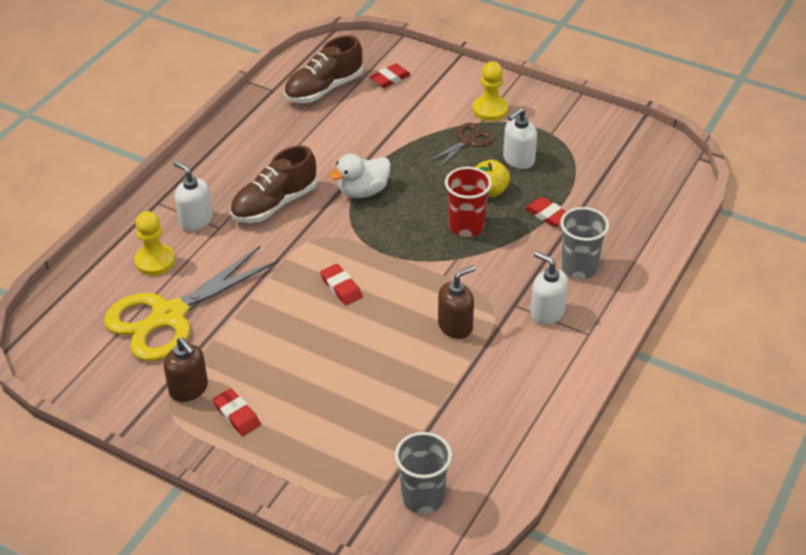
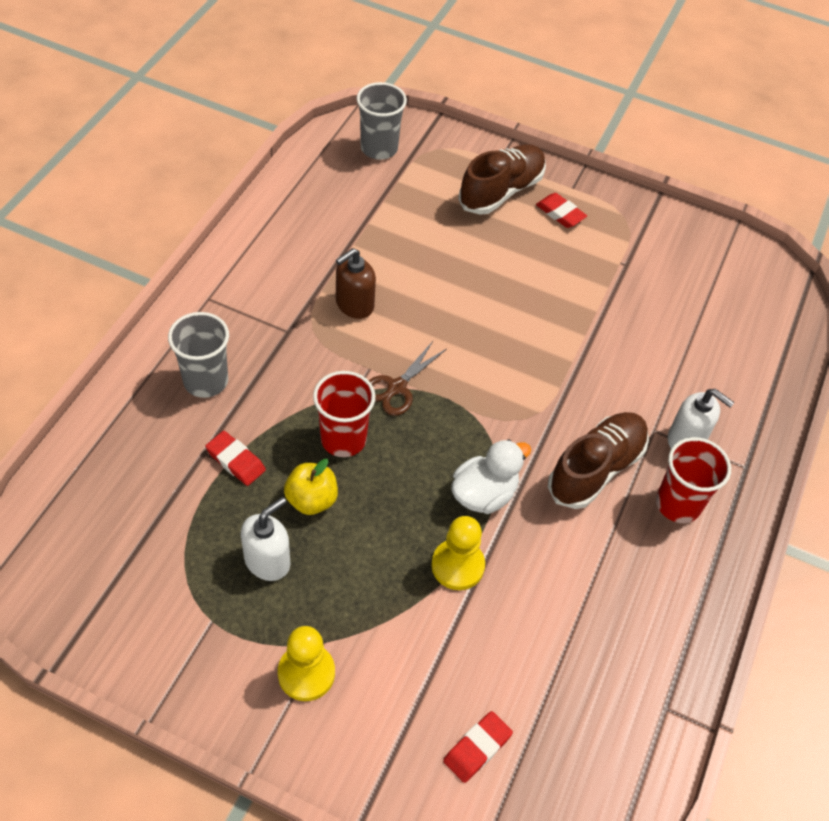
camera: 170 degrees right, 10 degrees up
(155, 261) = (710, 379): yellow pawn -> yellow pawn (457, 565)
(169, 316) = (664, 311): yellow scissors -> none
(189, 389) = (614, 236): brown soap dispenser -> none
(220, 182) = (678, 504): none -> red cup
(324, 89) = (583, 714): brown shoe -> brown shoe (501, 191)
(341, 287) = (487, 349): red eraser -> none
(467, 141) = (342, 598): brown scissors -> brown scissors (396, 387)
(547, 312) = (251, 322): white soap dispenser -> none

